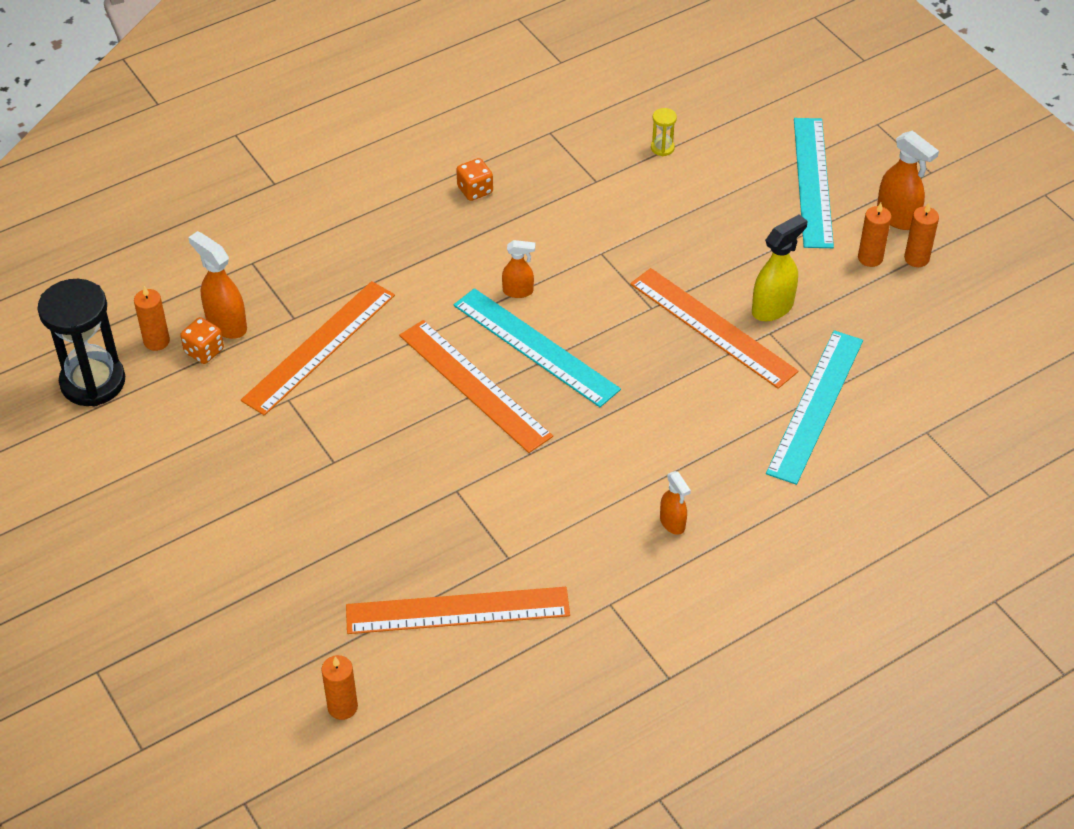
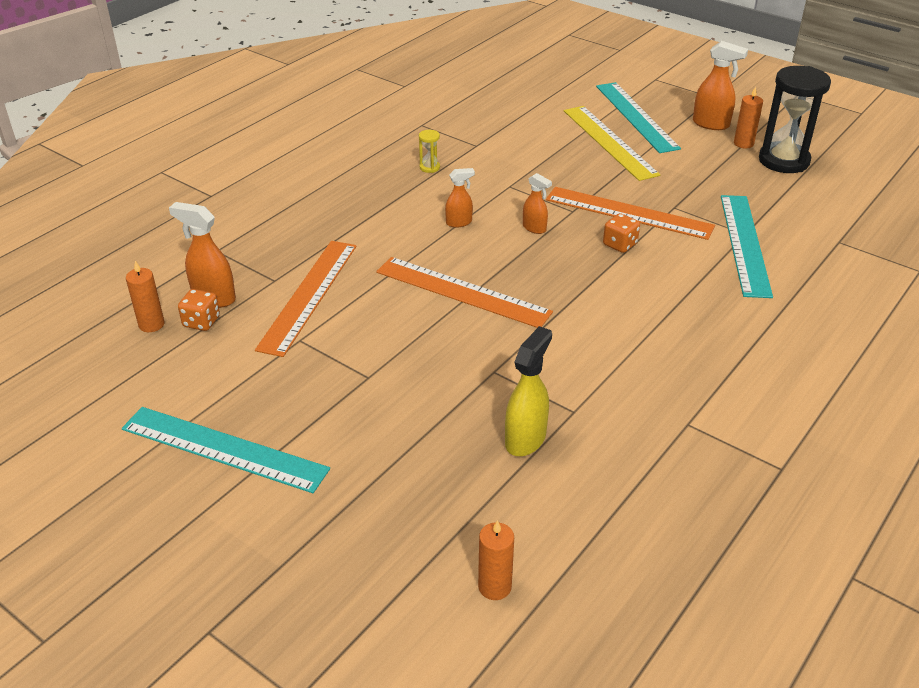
camera: 20 degrees left, 10 degrees down
(93, 382) = (100, 370): black hourglass -> black hourglass (783, 161)
(457, 611) = (555, 467): orange ruler -> none
(475, 190) = (384, 168): orange dice -> orange dice (620, 244)
(535, 347) = (497, 255): turquoise ruler -> turquoise ruler (224, 449)
(662, 148) = (513, 118): yellow hourglass -> yellow hourglass (429, 167)
(672, 523) = (696, 349): orange spray bottle -> orange spray bottle (534, 228)
(755, 215) = (609, 142): none -> yellow ruler
(773, 308) = (664, 192): yellow spray bottle -> yellow spray bottle (525, 439)
(870, 258) = (711, 150): orange candle -> none

